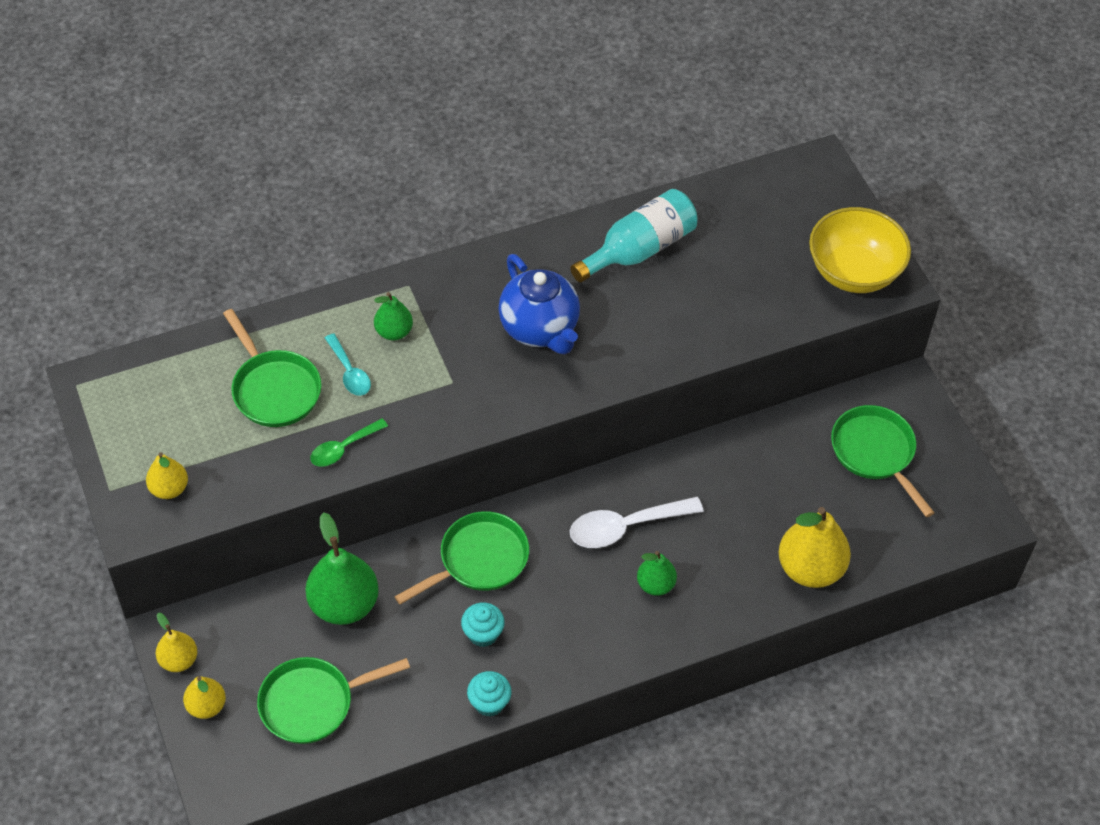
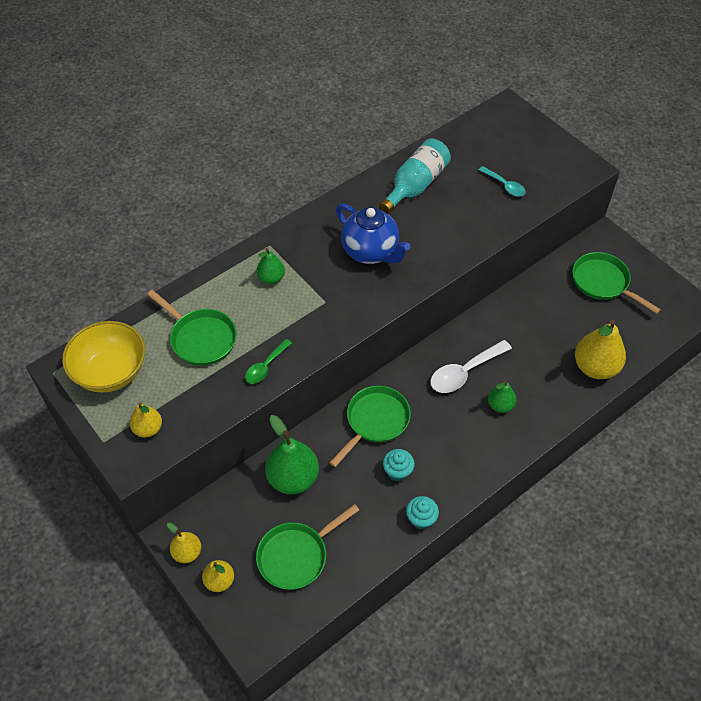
camera: 15 degrees left, 0 degrees up
(349, 372) = (250, 313): turquoise spoon -> turquoise spoon (505, 186)
(853, 272) = (559, 167): yellow bowl -> yellow bowl (111, 372)

